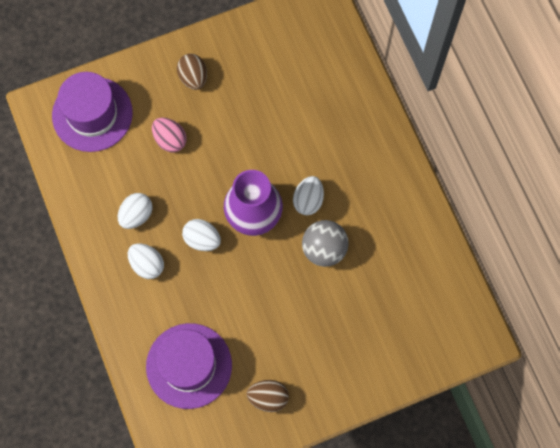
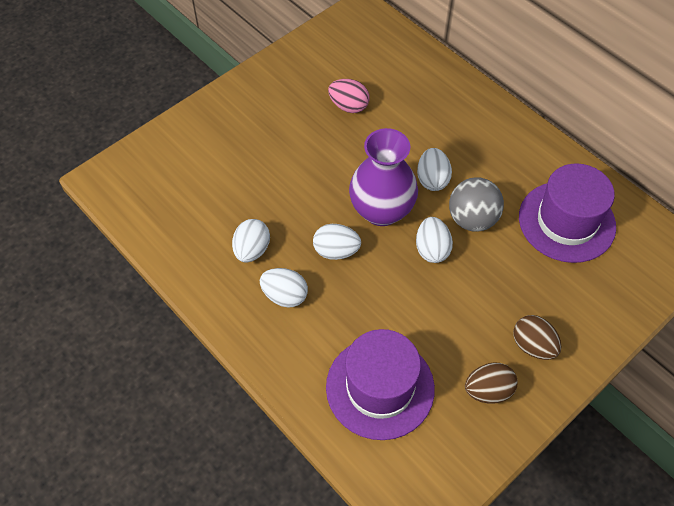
camera: 20 degrees left, 15 degrees down
(92, 114) = (164, 169): purple hat -> purple hat (566, 221)
(170, 140) = (259, 168): pink egg -> pink egg (348, 106)
(193, 77) = (260, 106): brown egg -> brown egg (533, 346)
(279, 265) = (432, 249): none -> white egg

